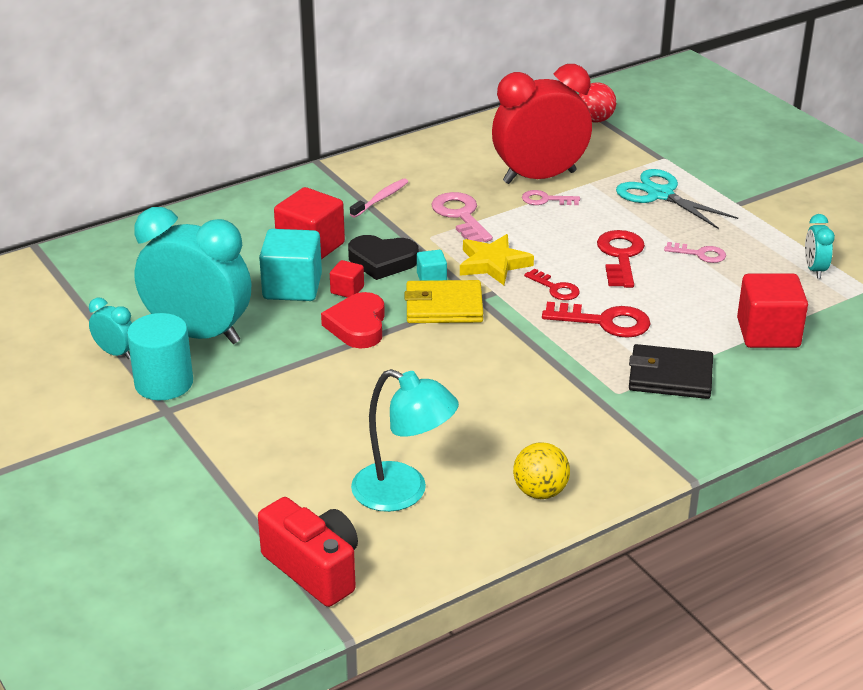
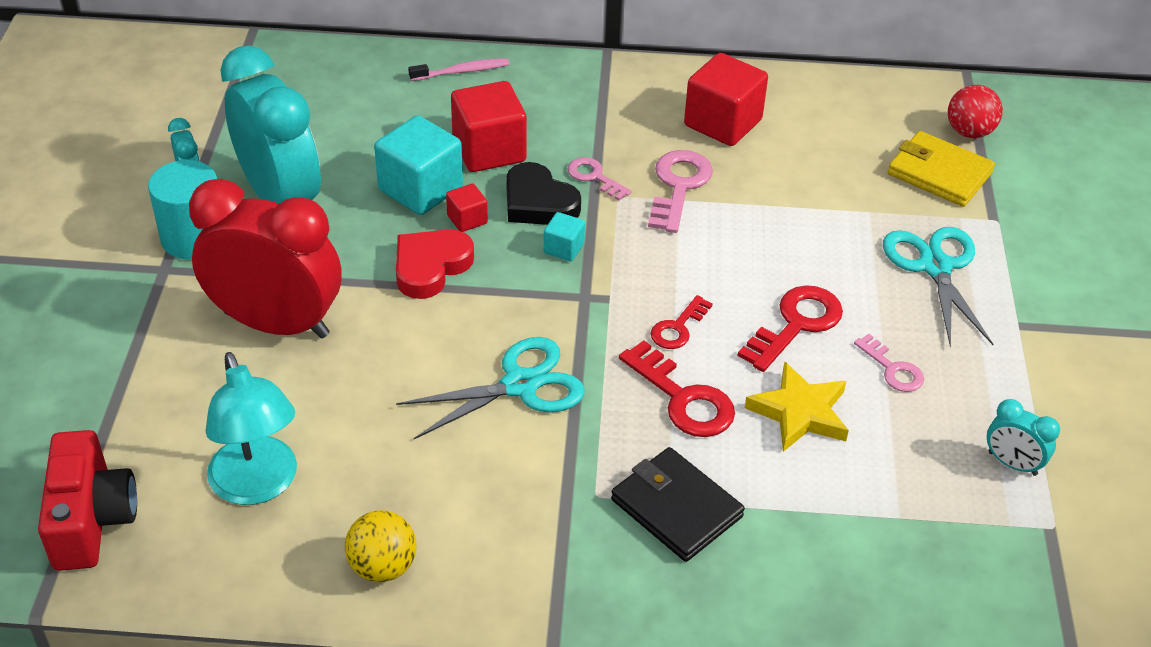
camera: 35 degrees right, 10 degrees up
(381, 199) = (620, 126): pink toothbrush -> pink toothbrush (462, 71)
(444, 306) = (538, 289): yellow wallet -> yellow wallet (939, 173)
(493, 264) = (646, 263): yellow star -> yellow star (799, 412)
(499, 361) = (520, 385): none -> turquoise scissors
(539, 177) = (819, 178): red clock -> red clock (276, 324)
(546, 200) = (794, 210): pink key -> pink key (594, 177)
(555, 288) = (678, 328): red key -> red key turned 45 degrees clockwise
(768, 333) = (853, 517): red cube -> red cube (723, 123)
(814, 269) = (1012, 463): turquoise clock -> turquoise clock turned 90 degrees counterclockwise

